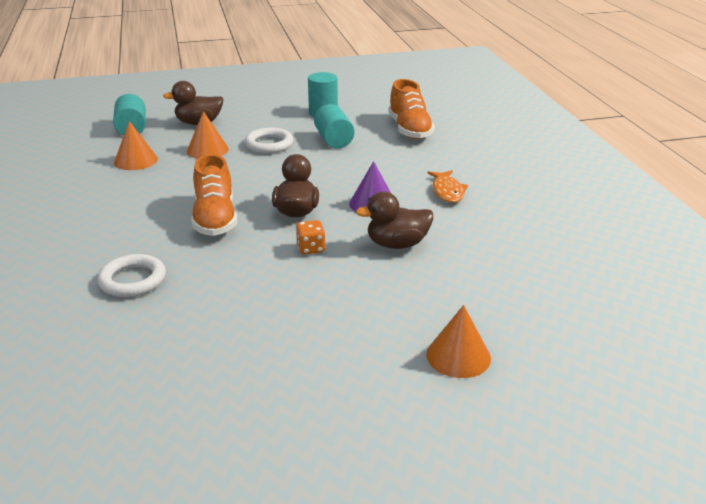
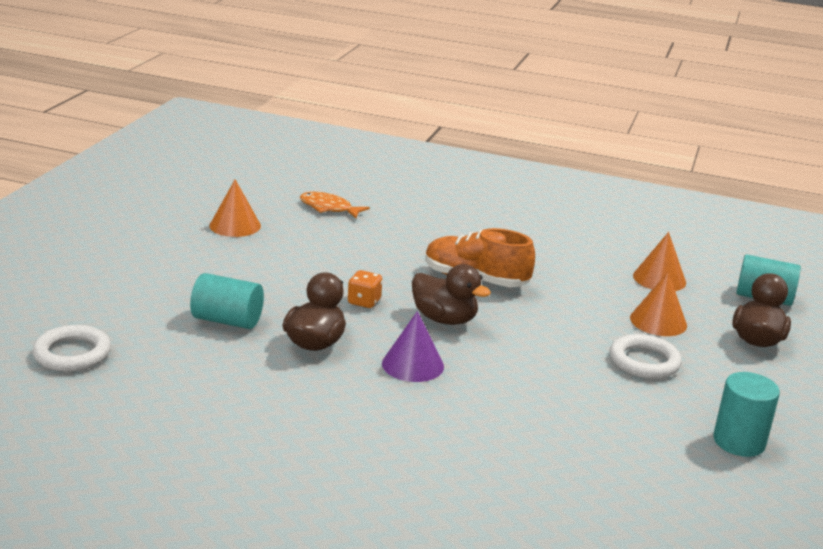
camera: 120 degrees right, 5 degrees down
(132, 280) = (408, 226): white ring -> white ring (72, 354)
(334, 140) = (621, 410): turquoise cylinder -> turquoise cylinder (227, 320)
(409, 130) = (611, 489): orange shoe -> none
(447, 192) = (385, 423): orange fish -> orange fish (329, 208)
(458, 356) = (133, 300): orange cone -> orange cone (235, 225)

